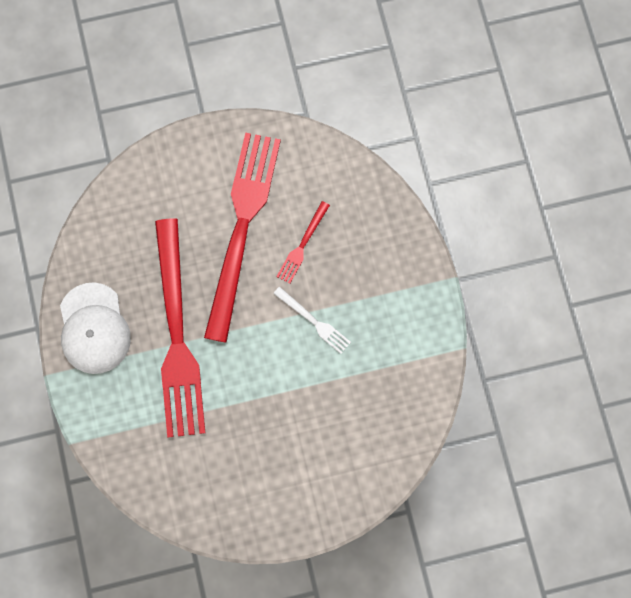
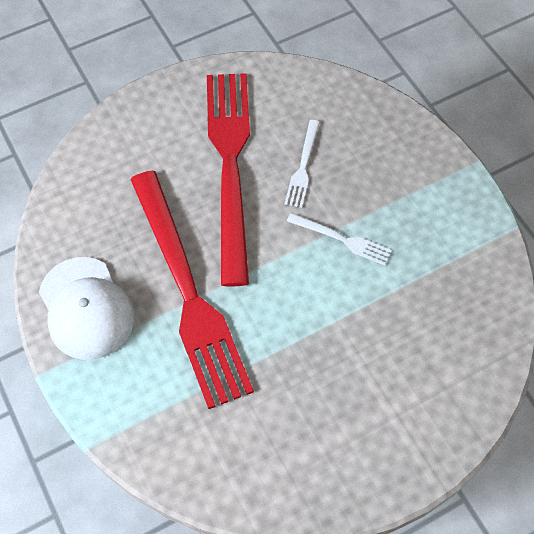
camera: 15 degrees left, 15 degrees down
(302, 244) = (303, 166): red fork -> white fork

